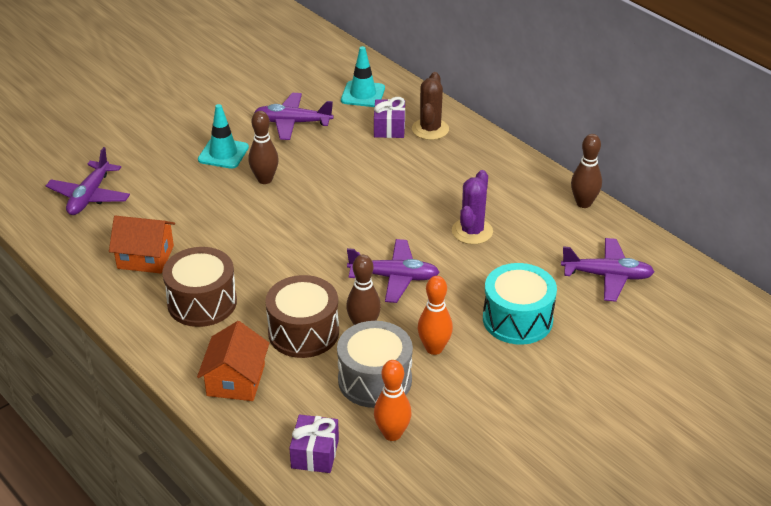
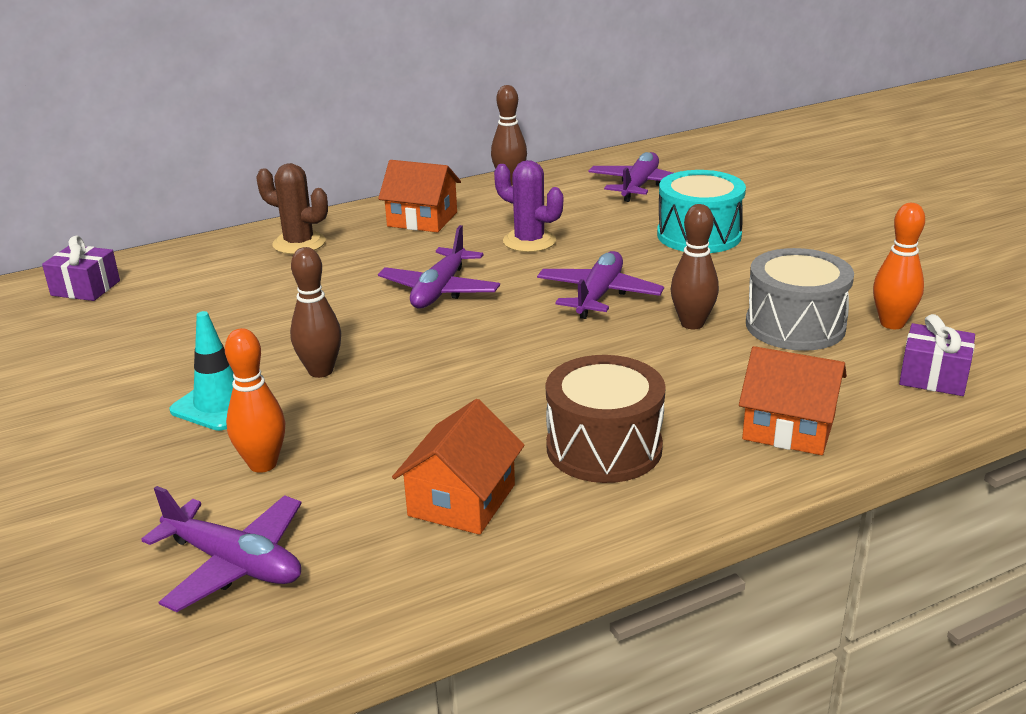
camera: 75 degrees left, 10 degrees down
(293, 123) = (190, 337): purple plane -> purple plane (440, 290)
(303, 332) = (694, 366): brown drum -> none
(363, 94) = (171, 278): turquoise traffic cone -> none
(389, 128) = (272, 268): purple gift -> purple gift (85, 288)
(434, 348) = (741, 284): orange bowling pin -> orange bowling pin (263, 464)
(491, 173) = (422, 219): none -> orange house

